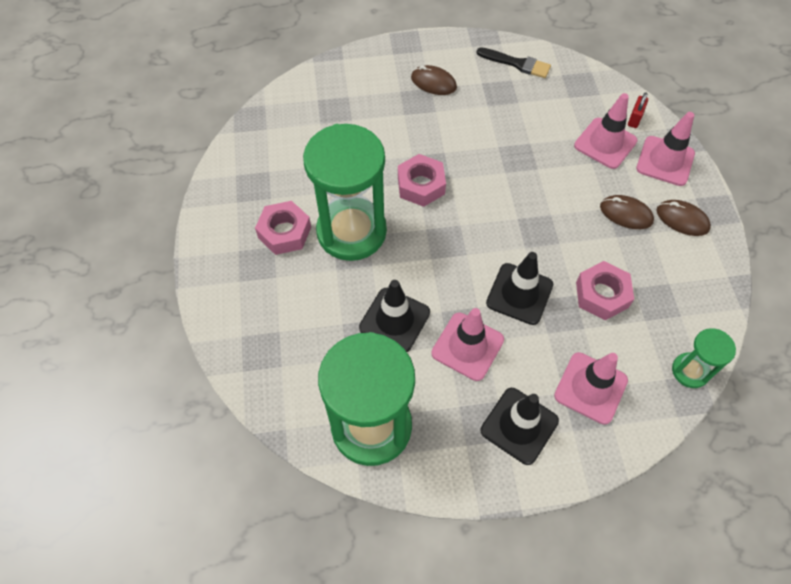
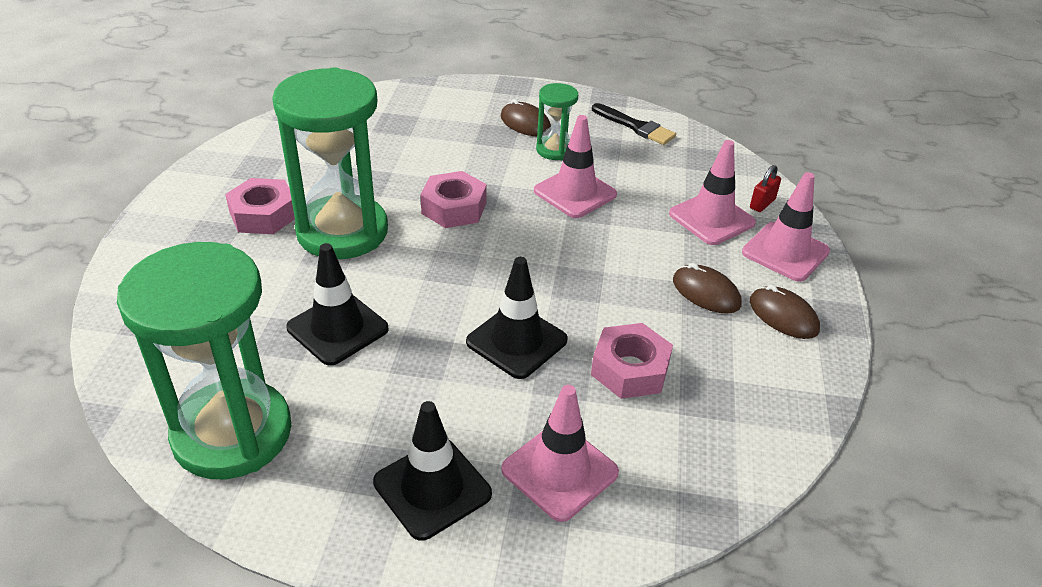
camera: 15 degrees right, 20 degrees down
(467, 346) = (414, 379): pink traffic cone -> pink traffic cone (575, 193)
(690, 371) = (719, 490): green hourglass -> green hourglass (554, 150)

